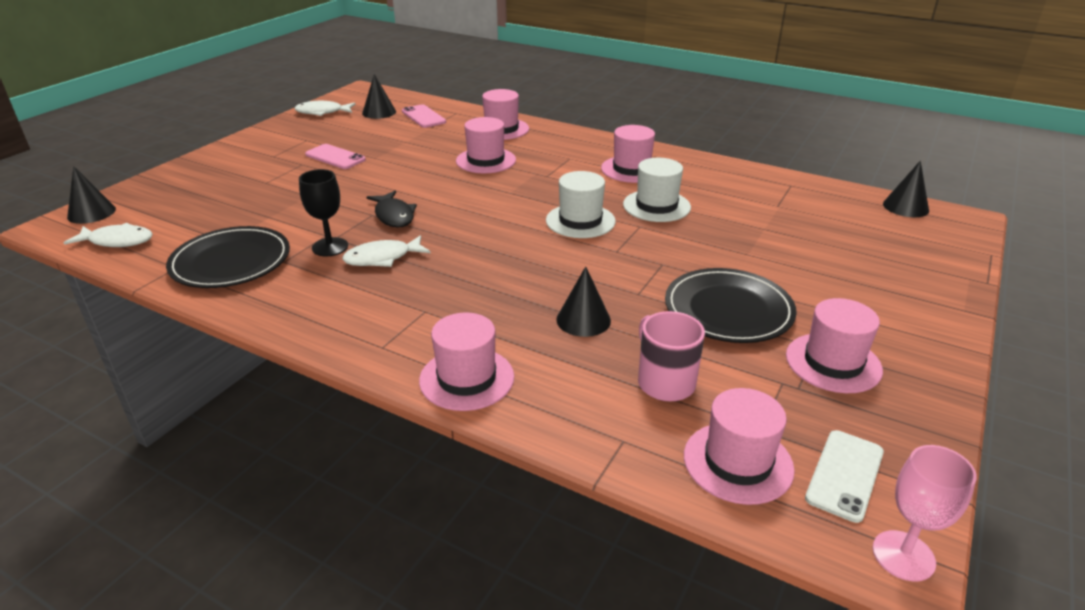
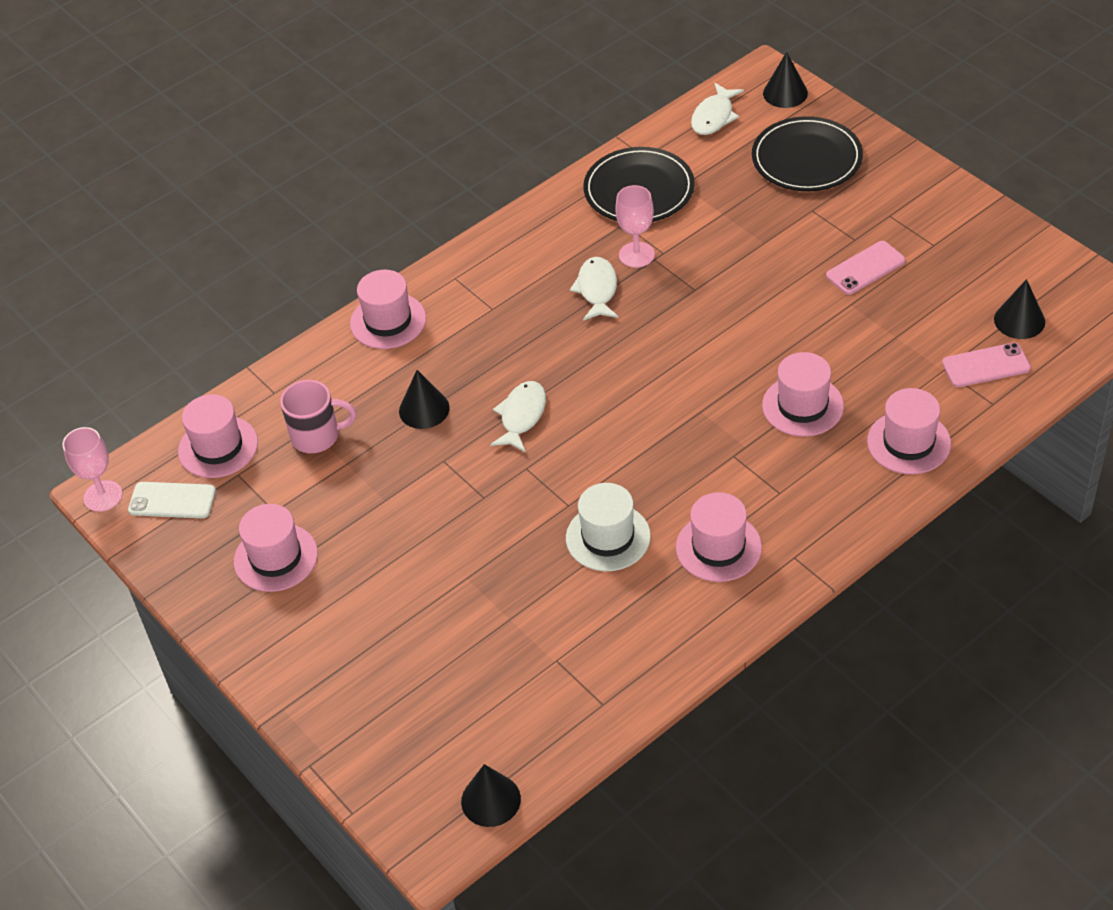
camera: 115 degrees right, 15 degrees up
(322, 112) = (1036, 263): white fish -> white fish (521, 416)
(330, 247) = (636, 255): black goblet -> pink goblet
(394, 216) = (684, 306): black fish -> none
(580, 221) = (603, 456): white hat -> none
(728, 310) = (383, 517): black plate -> black plate (806, 159)
(845, 475) = (172, 501): white phone -> white phone turned 45 degrees counterclockwise

